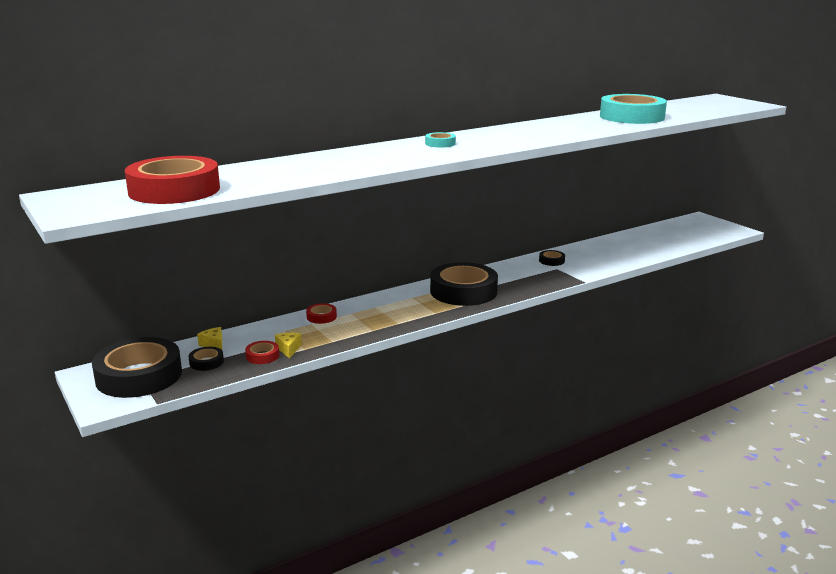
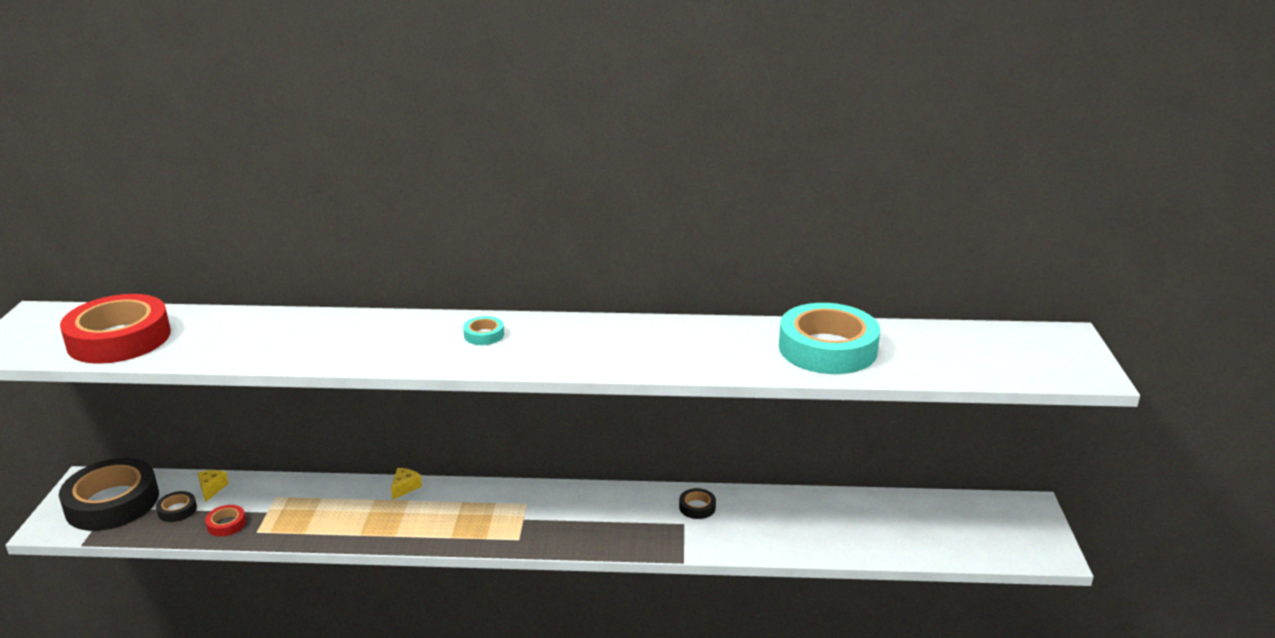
camera: 35 degrees right, 5 degrees up
(288, 349) = (257, 525): yellow cheese -> yellow cheese (405, 487)
(321, 317) = (343, 492): red tape -> none
(463, 291) = (525, 516): black tape -> none

